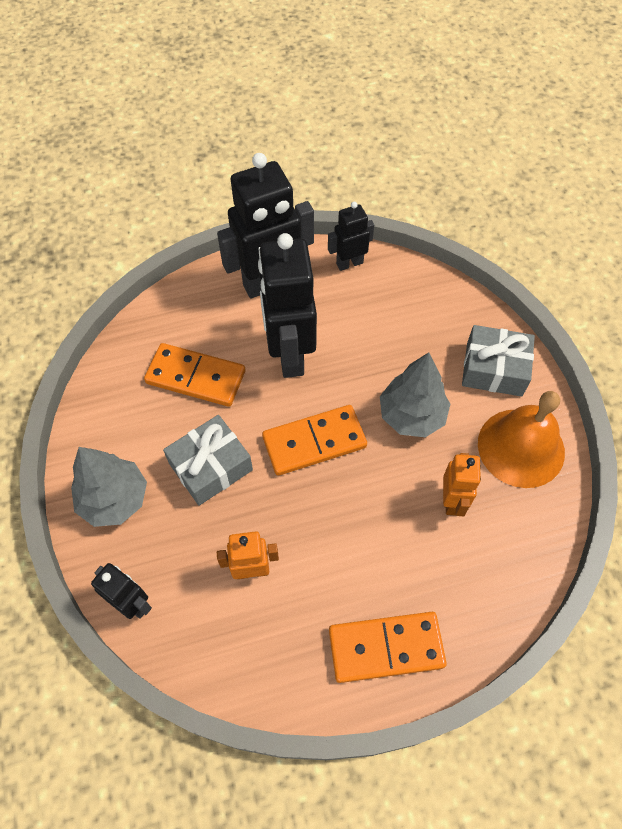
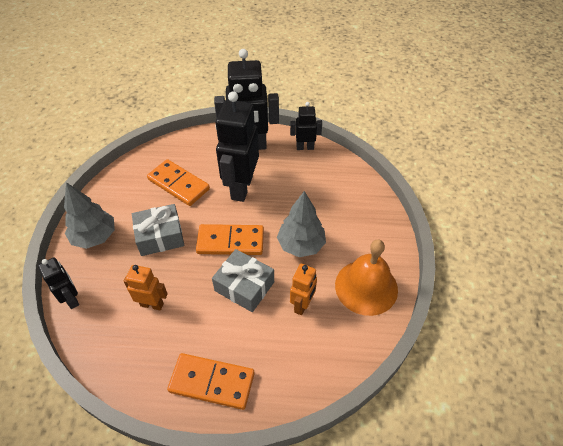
camera: 20 degrees right, 10 degrees down
(494, 369) = (370, 233): grey gift -> grey gift (244, 286)

